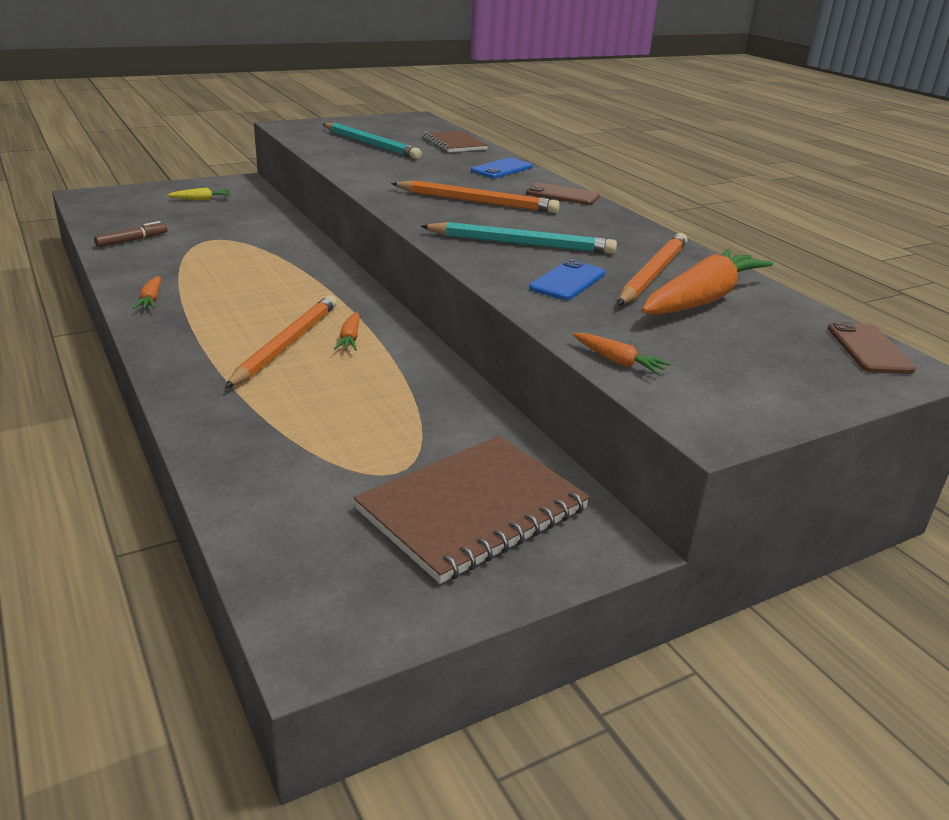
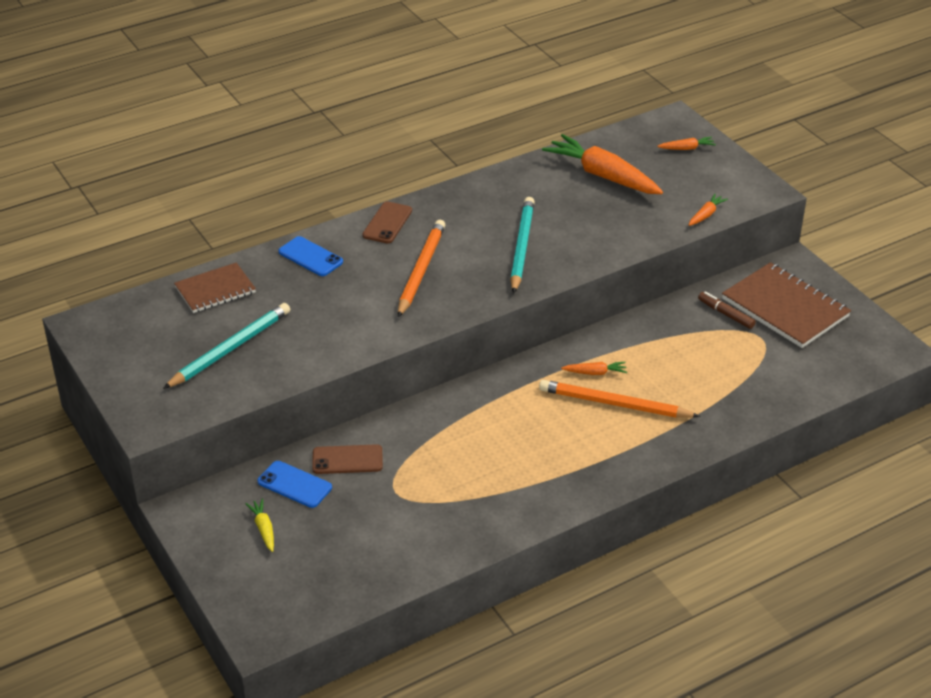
camera: 90 degrees left, 10 degrees up
(132, 240) = (411, 549): brown marker -> brown marker (725, 314)
(151, 299) = (553, 497): orange carrot -> orange carrot (686, 148)
(567, 281) = (590, 228): blue phone -> blue phone (294, 485)
(653, 274) = (564, 191): orange pencil -> none
(868, 349) = (654, 127): brown phone -> brown phone (347, 460)

